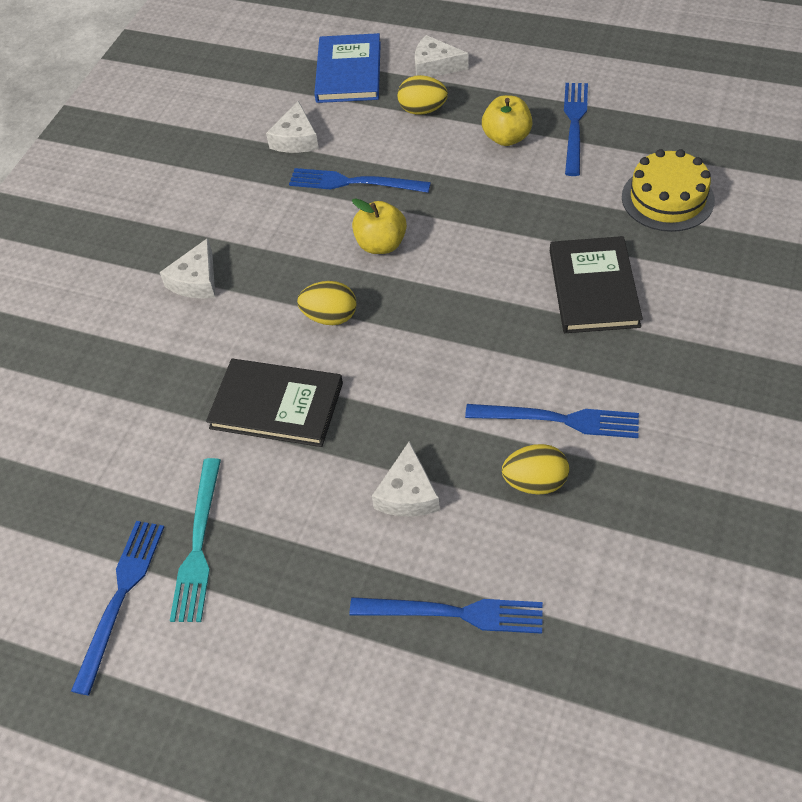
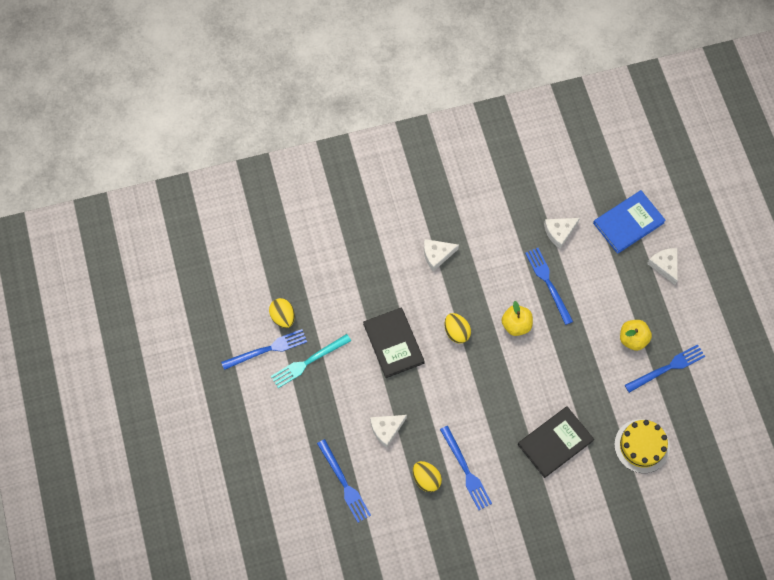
camera: 50 degrees right, 15 degrees up
(422, 110) = (625, 282): yellow egg -> yellow egg (283, 317)

